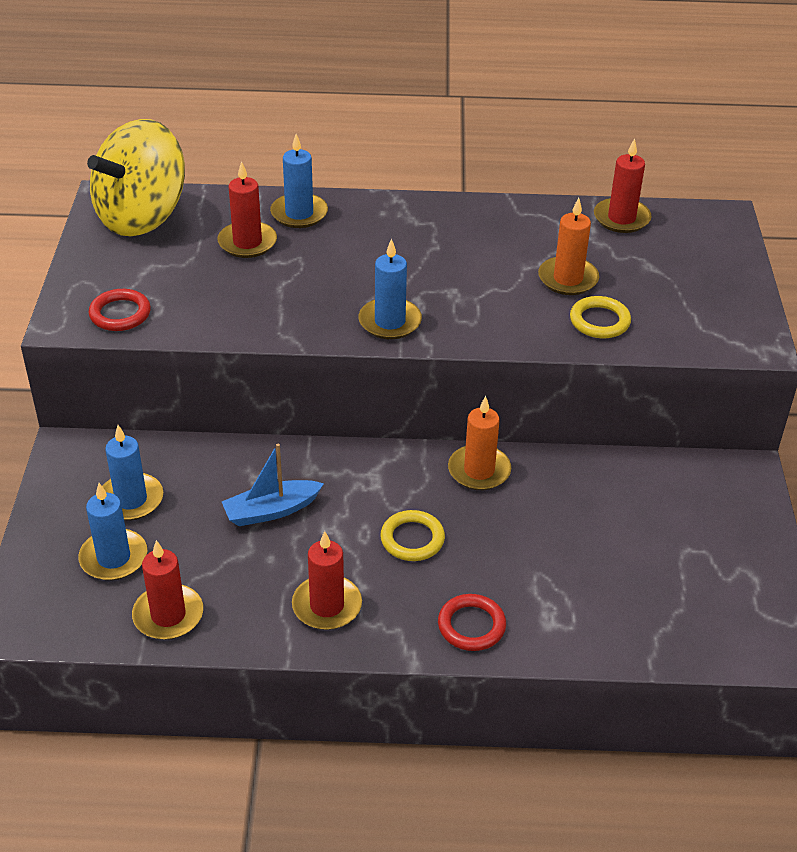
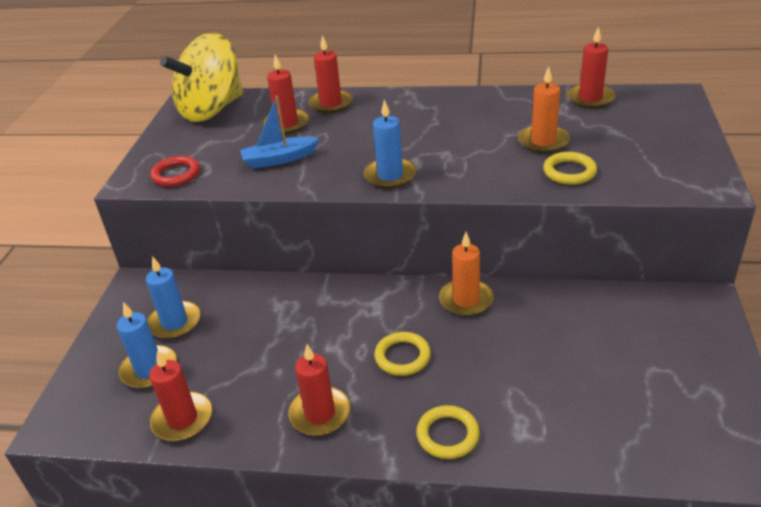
camera: 10 degrees right, 5 degrees down
(271, 511) = (286, 332): blue boat -> blue boat (279, 159)
(299, 213) = (331, 104): blue candle -> red candle
(471, 626) = (448, 435): red ring -> yellow ring

